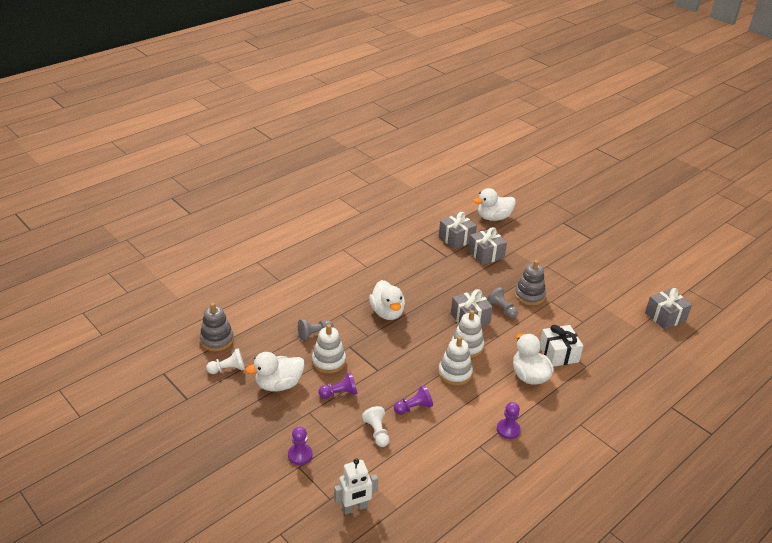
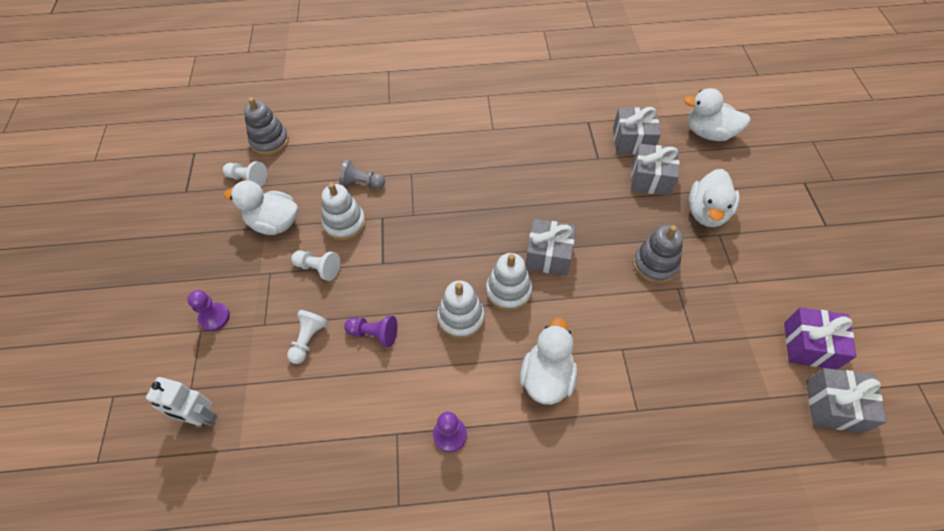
camera: 40 degrees right, 20 degrees up
(339, 393) = (318, 268): purple pawn -> white pawn
(387, 312) = (460, 197): white duck -> white duck (707, 212)
(502, 309) = (600, 264): grey pawn -> none
(558, 354) = (616, 369): white gift -> none
(632, 296) = (809, 345): none -> purple gift

